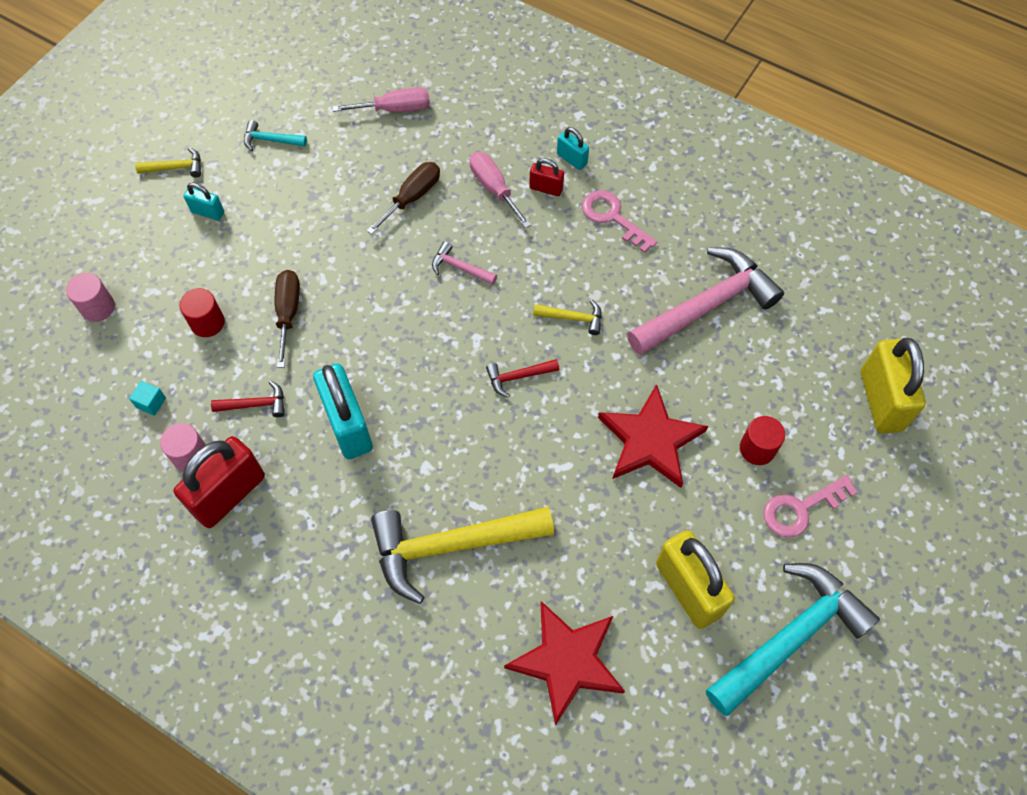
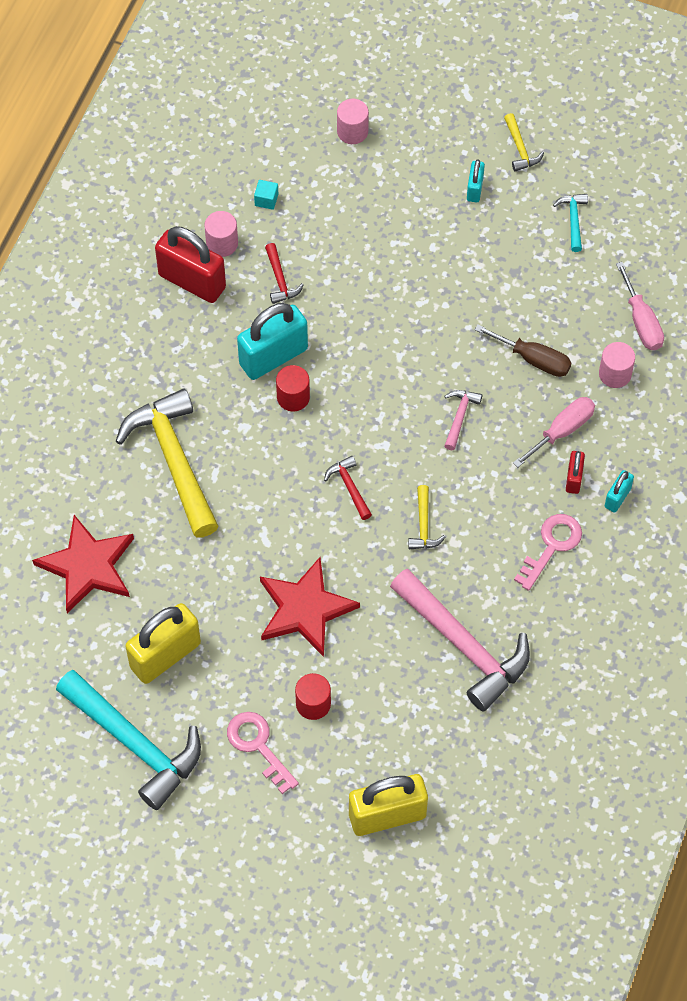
camera: 80 degrees right, 0 degrees up
(207, 323) = (354, 221): red cylinder -> red cylinder (293, 397)
(288, 313) = (378, 282): brown screwdriver -> none
(444, 138) = (615, 374): none -> pink cylinder

